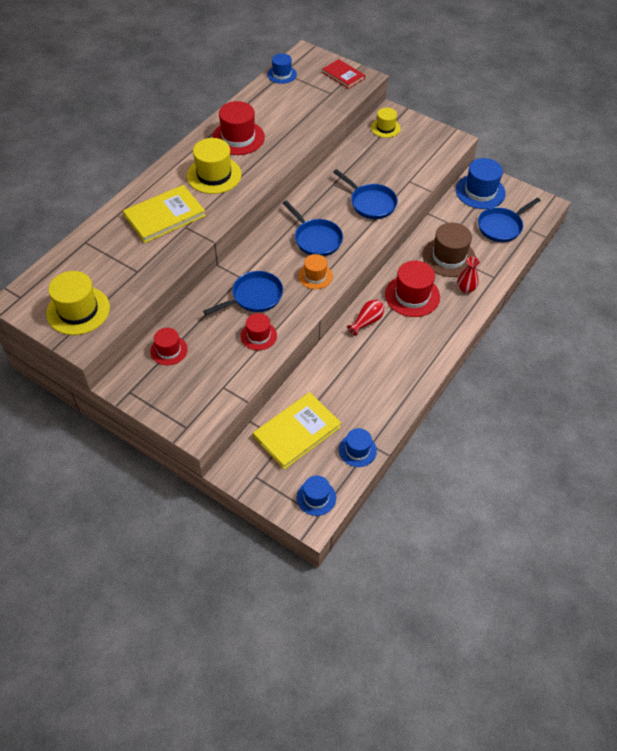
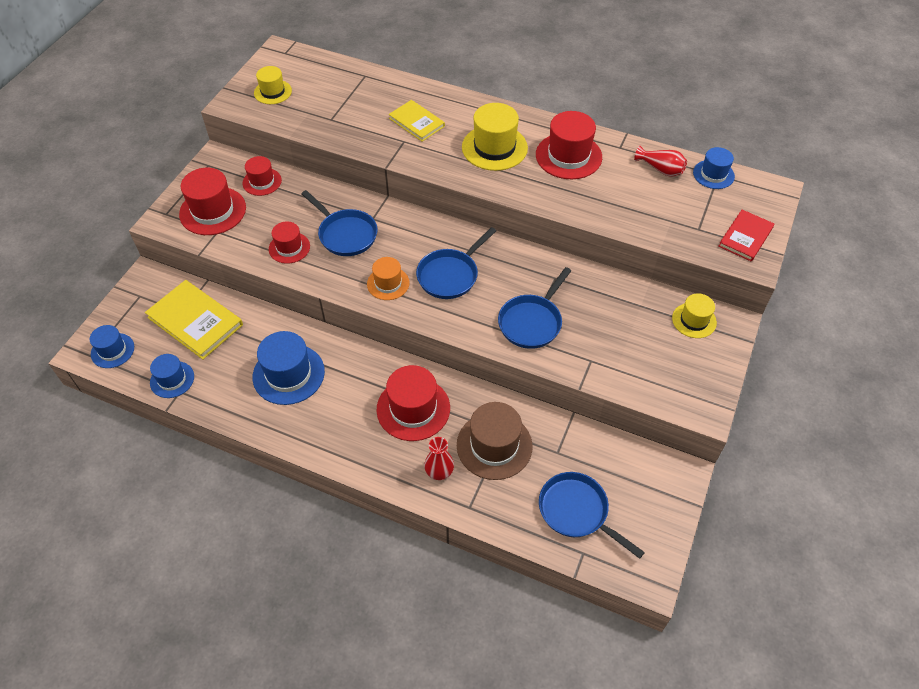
camera: 80 degrees right, 0 degrees up
(78, 310) = (273, 92): yellow hat -> yellow hat, size x0.61
(164, 216) = (416, 122): yellow book -> yellow book, size x0.63
(195, 389) = (213, 211): none -> red hat
(367, 321) = (361, 365): red vase -> red vase (661, 169)
(480, 191) = (644, 477): blue hat -> blue hat (288, 374)

